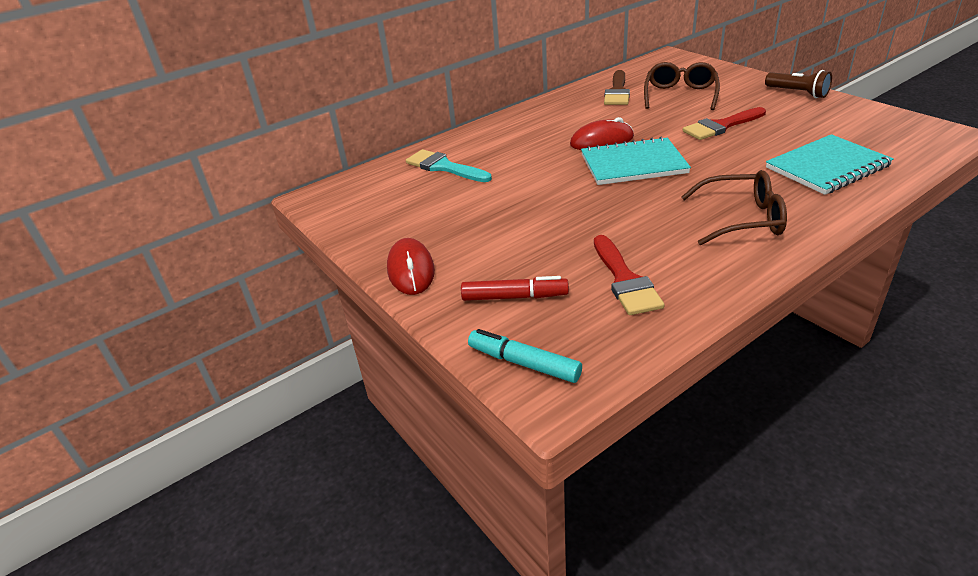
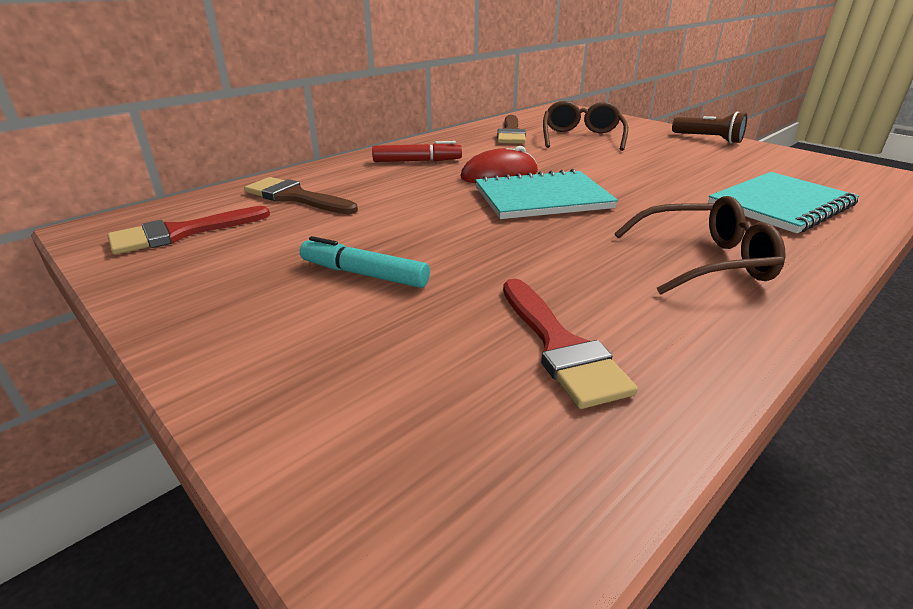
camera: 10 degrees left, 5 degrees down
(411, 270) = (207, 331): red mouse -> none
(444, 167) = (295, 197): turquoise brush -> brown brush
(514, 297) = (378, 376): red marker -> red marker (417, 161)
(524, 363) = (388, 519): turquoise marker -> turquoise marker (364, 274)
(721, 126) = (637, 164): red brush -> red brush (181, 233)

